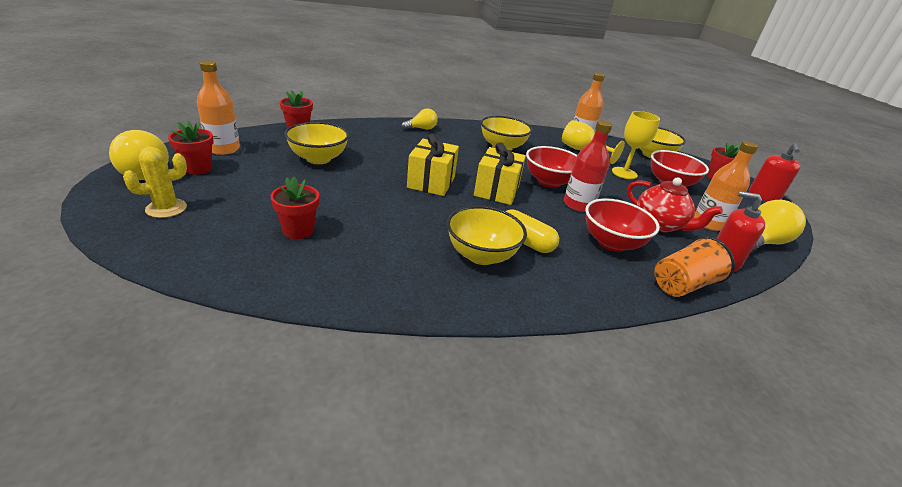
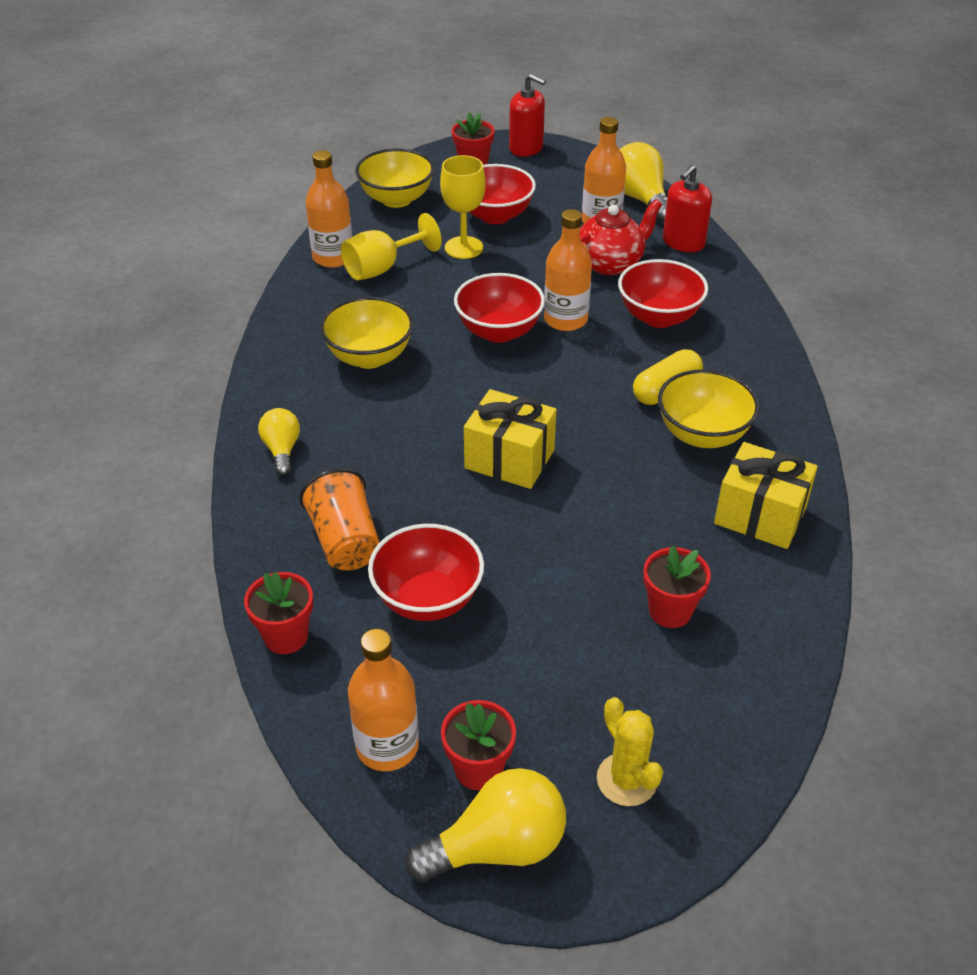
camera: 75 degrees left, 10 degrees up
(318, 159) = (428, 599): yellow bowl -> red bowl
(496, 190) = (531, 391): yellow gift -> yellow gift (760, 515)
(578, 204) = (565, 319): red bottle -> orange bottle
(682, 285) = (733, 289): orange cup -> orange cup (345, 541)

